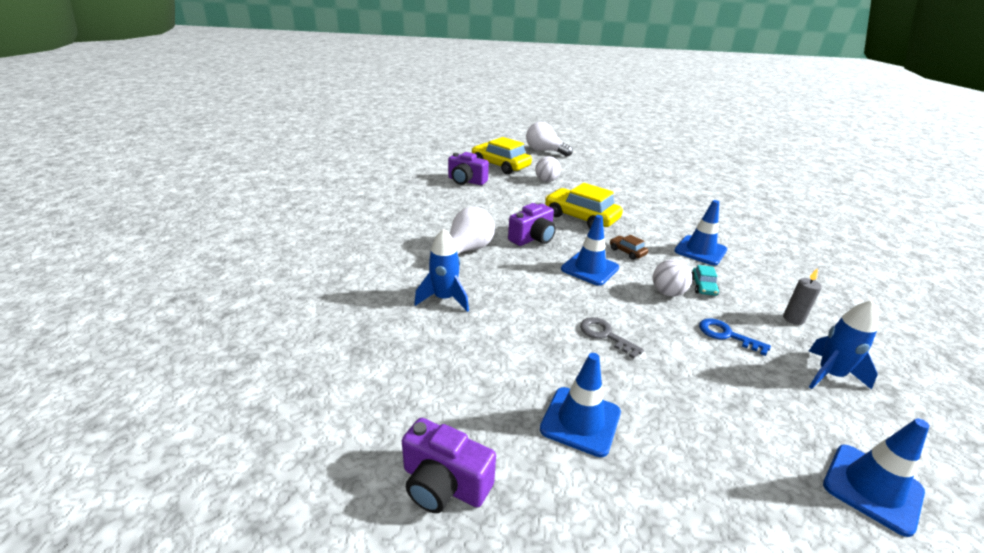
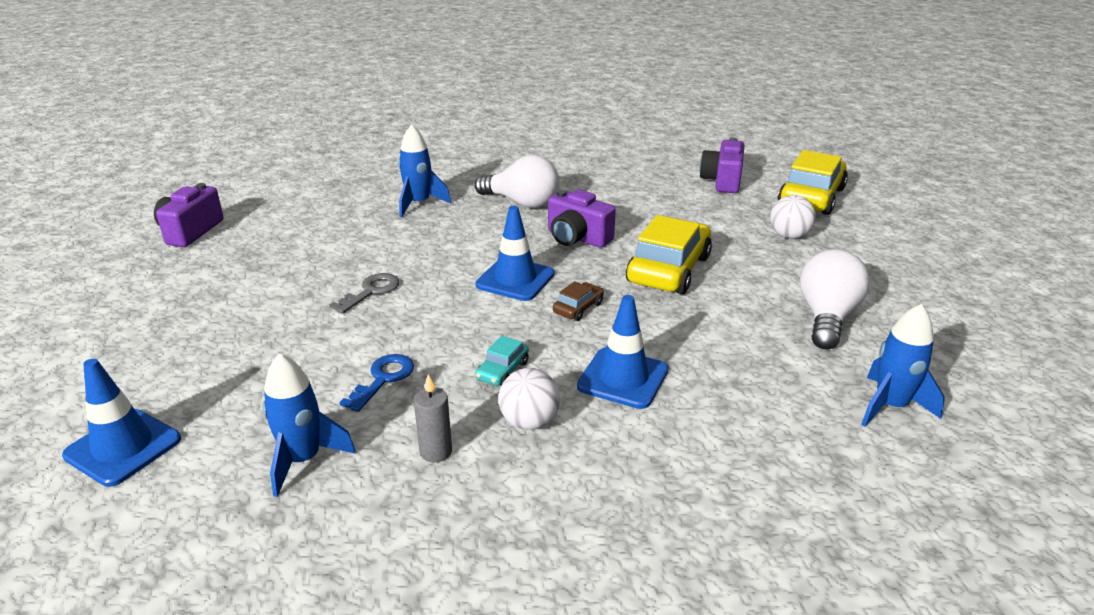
camera: 80 degrees right, 0 degrees up
(544, 151) = (932, 226): white light bulb -> white light bulb (827, 317)
(580, 421) = (243, 280): blue traffic cone -> none
(667, 293) = (474, 338): white ball -> white ball (529, 422)
(703, 287) = (502, 370): turquoise car -> turquoise car turned 60 degrees counterclockwise
(704, 197) = (890, 406): none -> blue rocket

